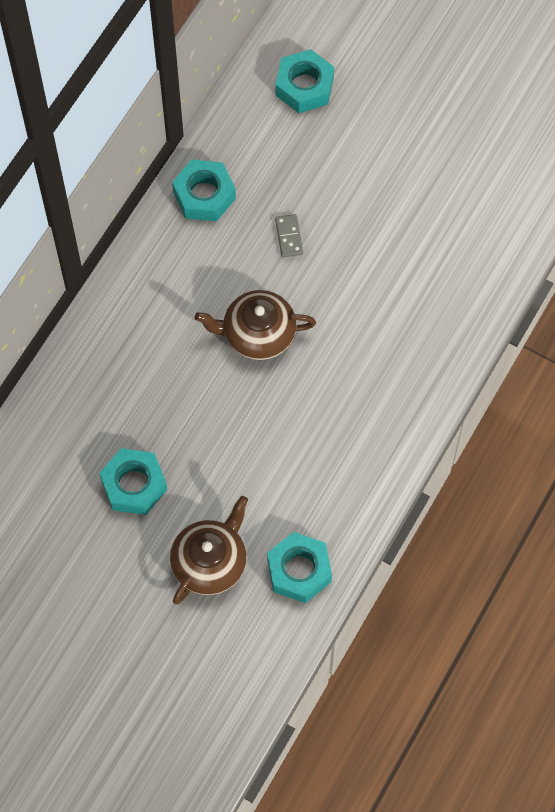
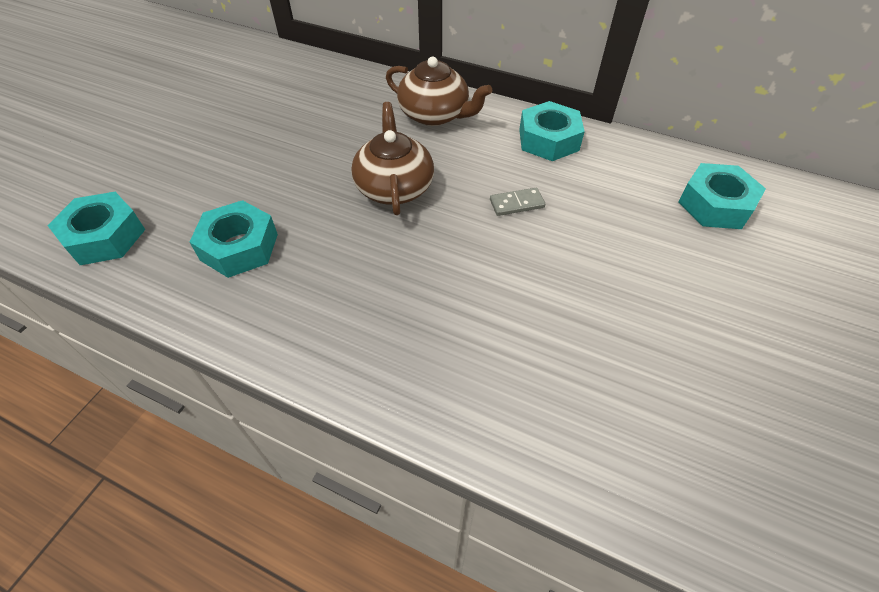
camera: 85 degrees right, 15 degrees down
(134, 485) = (236, 118): turquoise nut -> turquoise nut (239, 247)
(210, 562) = (140, 170): brown teapot -> brown teapot (435, 114)

